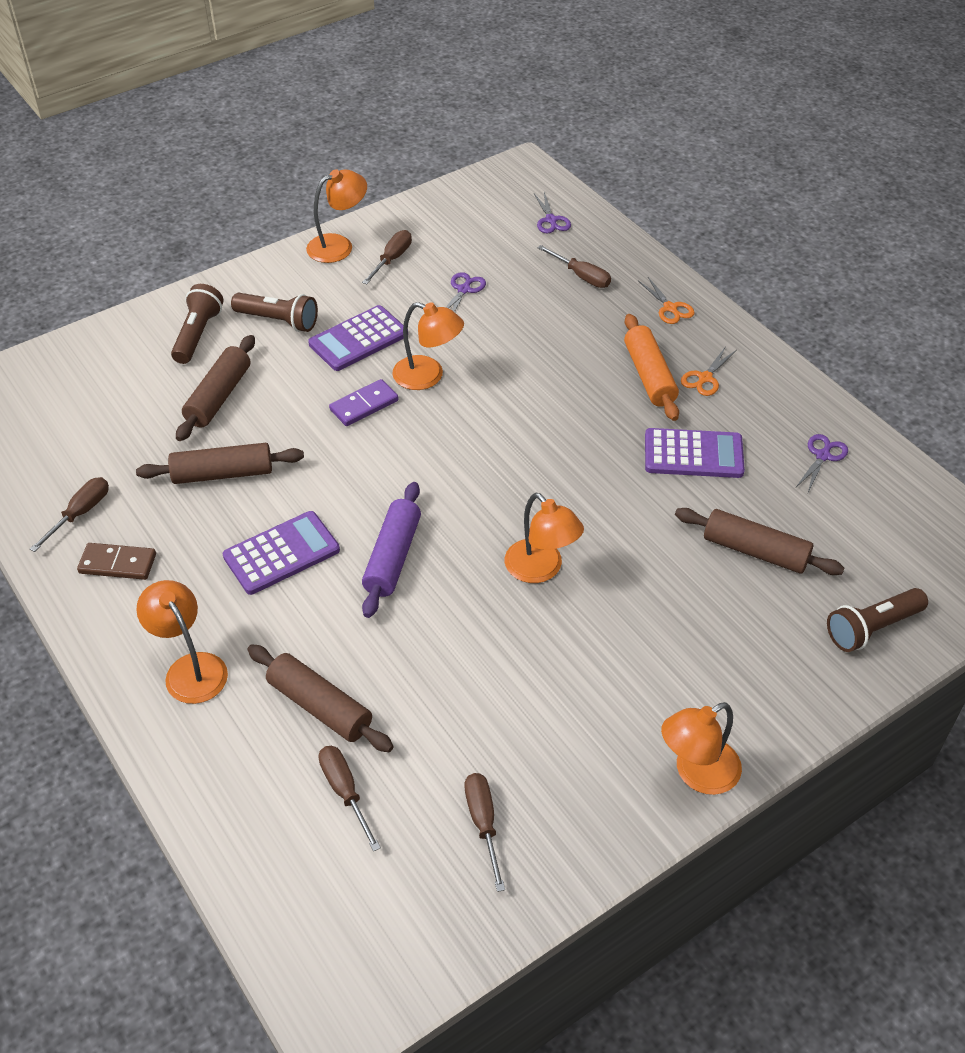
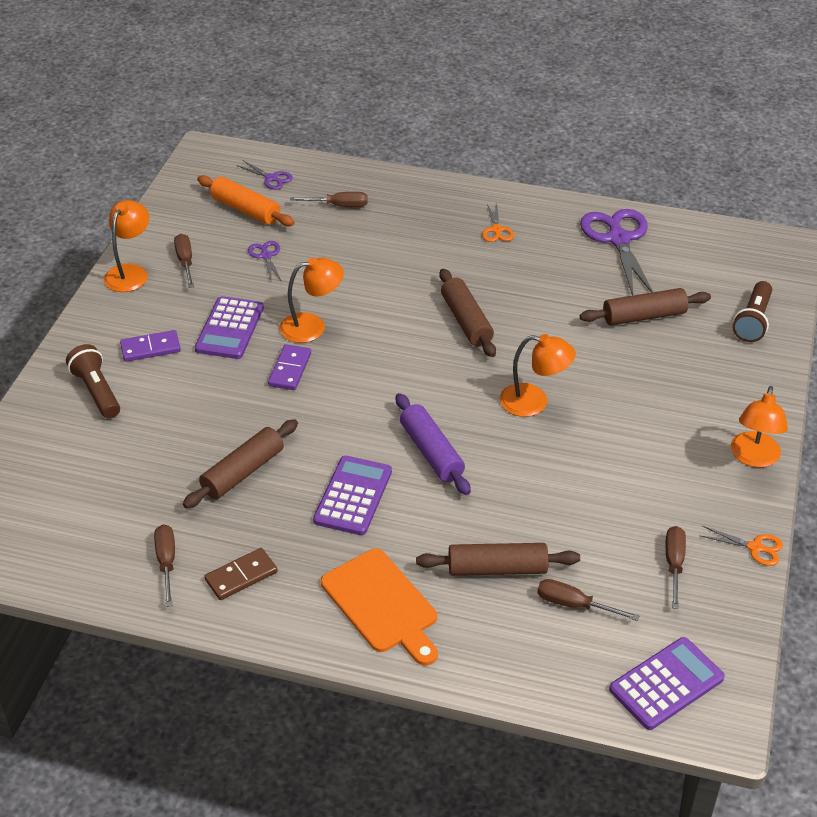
camera: 40 degrees left, 5 degrees down
(190, 668) = (382, 604): orange lamp -> orange cutting board
(219, 397) = (171, 424): brown rolling pin -> brown rolling pin (466, 321)
(278, 321) = (150, 348): brown flashlight -> purple domino
(483, 823) = (674, 564): brown screwdriver -> brown screwdriver turned 60 degrees clockwise
(649, 376) = (460, 247): orange rolling pin -> orange rolling pin (246, 210)
(670, 308) = (423, 197): orange scissors -> orange scissors (755, 547)
(693, 454) = (543, 280): purple calculator -> purple calculator (666, 684)
(822, 456) = (618, 239): purple scissors -> purple scissors, size x2.12

